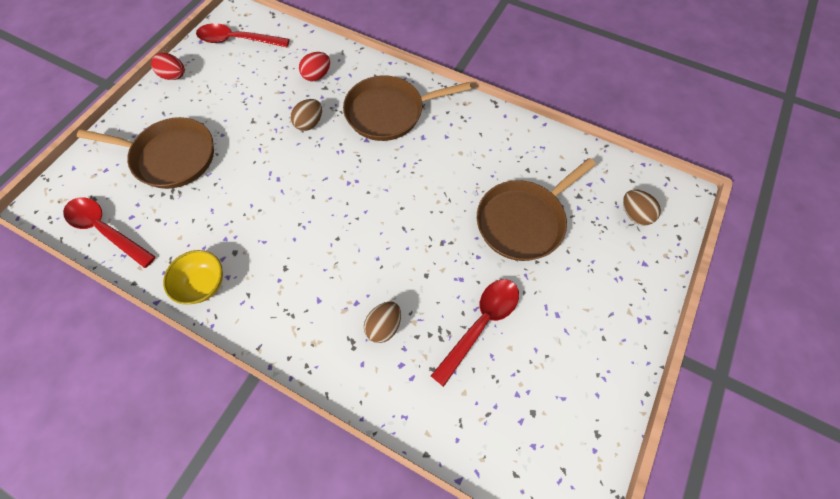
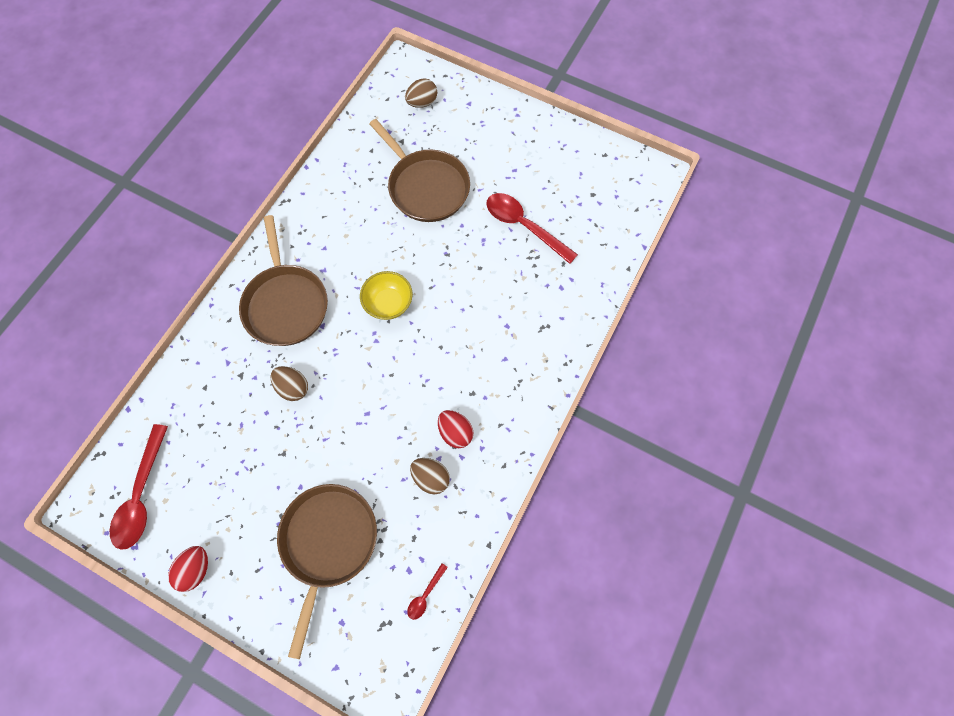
camera: 90 degrees left, 5 degrees up
(106, 230) = (425, 595): red spoon -> red spoon, size x0.46
(203, 284) = (489, 471): yellow bowl -> yellow bowl (388, 303)
(317, 76) = (220, 385): red egg -> red egg (455, 432)
(384, 326) = (528, 301): brown egg -> brown egg (431, 477)

